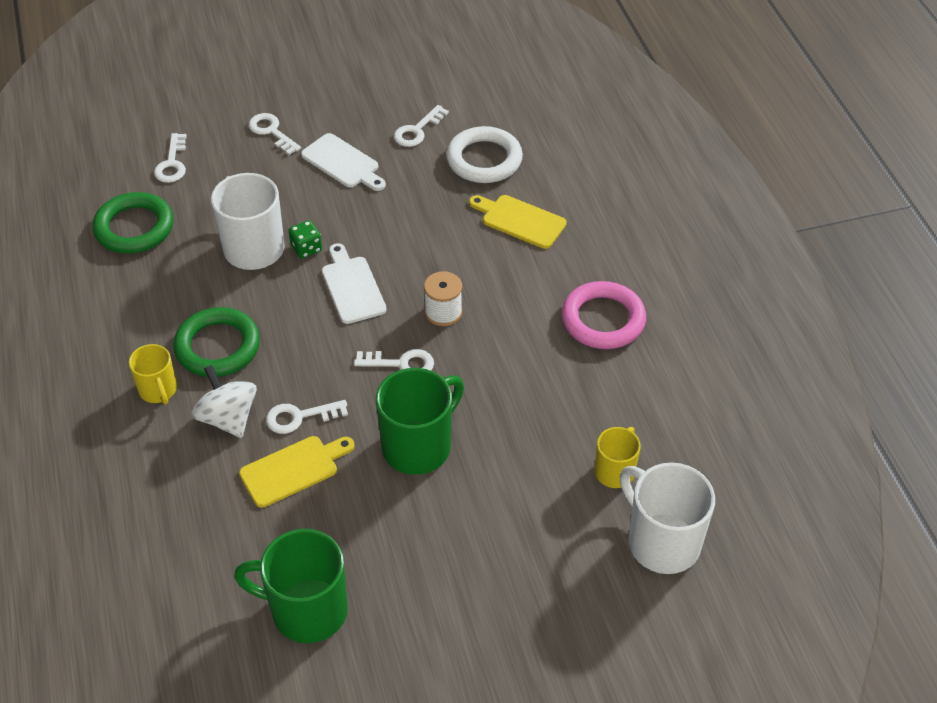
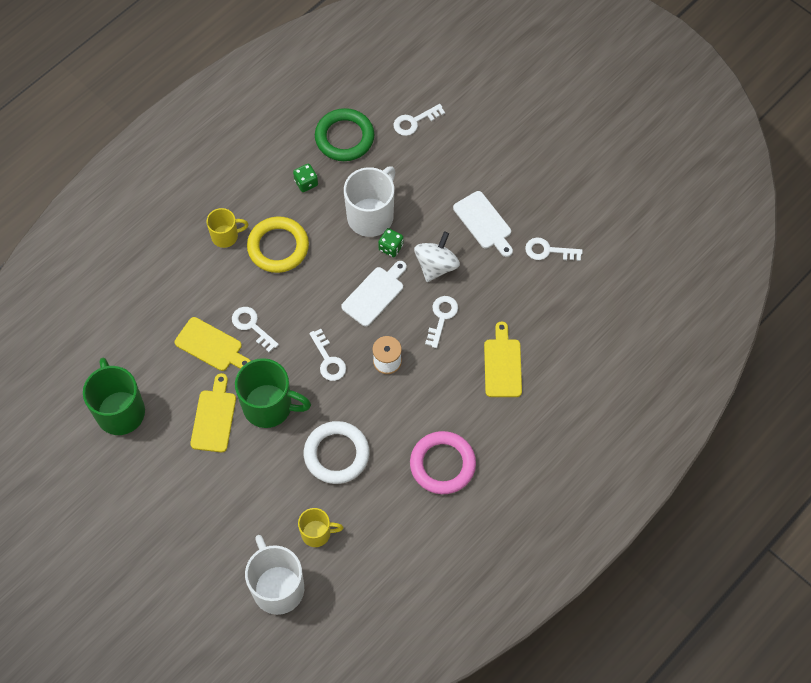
camera: 60 degrees right, 15 degrees up
(158, 390) = (226, 236): yellow mug -> yellow mug turned 135 degrees counterclockwise
(159, 285) = (306, 183): none -> green dice
(218, 347) = (278, 247): green ring -> yellow ring
(228, 418) = (228, 287): white spinning top -> white spinning top (436, 266)
(271, 132) = (484, 161): white key -> white key (441, 317)
(343, 163) = (484, 222): white cutting board -> white cutting board turned 45 degrees counterclockwise
(392, 509) = (214, 417): none -> yellow cutting board
(484, 160) = (548, 310): white ring -> white ring (336, 454)
(662, 542) = (277, 587): white mug -> white mug turned 45 degrees counterclockwise

